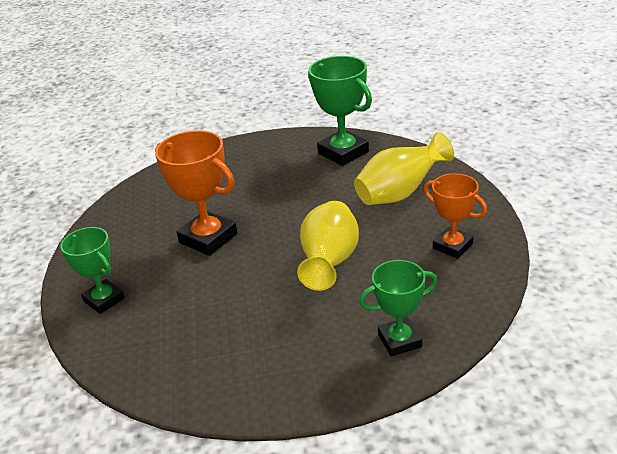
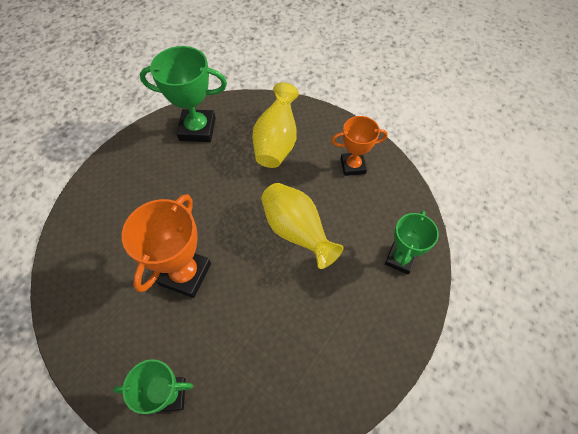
camera: 50 degrees left, 25 degrees up
(208, 238) = (185, 274): orange trophy -> orange trophy turned 60 degrees counterclockwise

